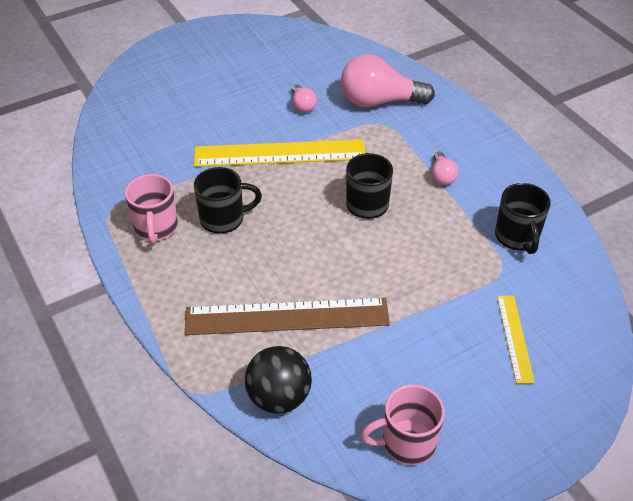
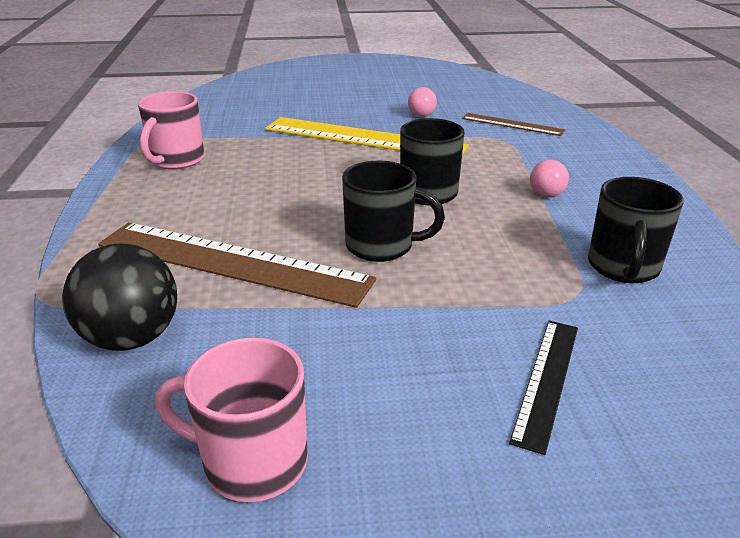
camera: 25 degrees right, 15 degrees down
(224, 219) = (252, 169): black mug -> black mug (382, 246)
(379, 101) = (512, 124): pink light bulb -> brown ruler
(515, 338) = (546, 380): yellow ruler -> black ruler

